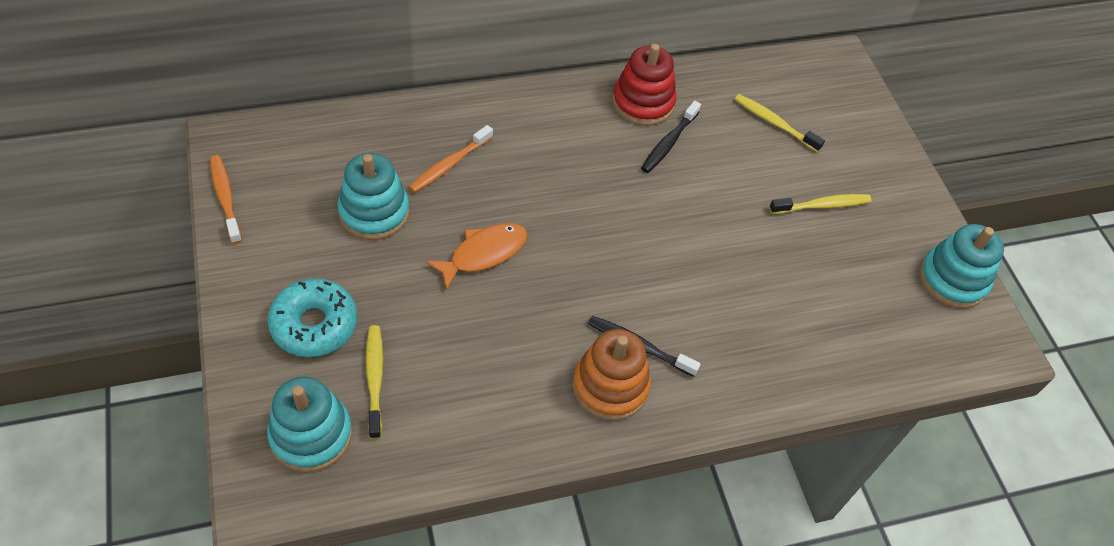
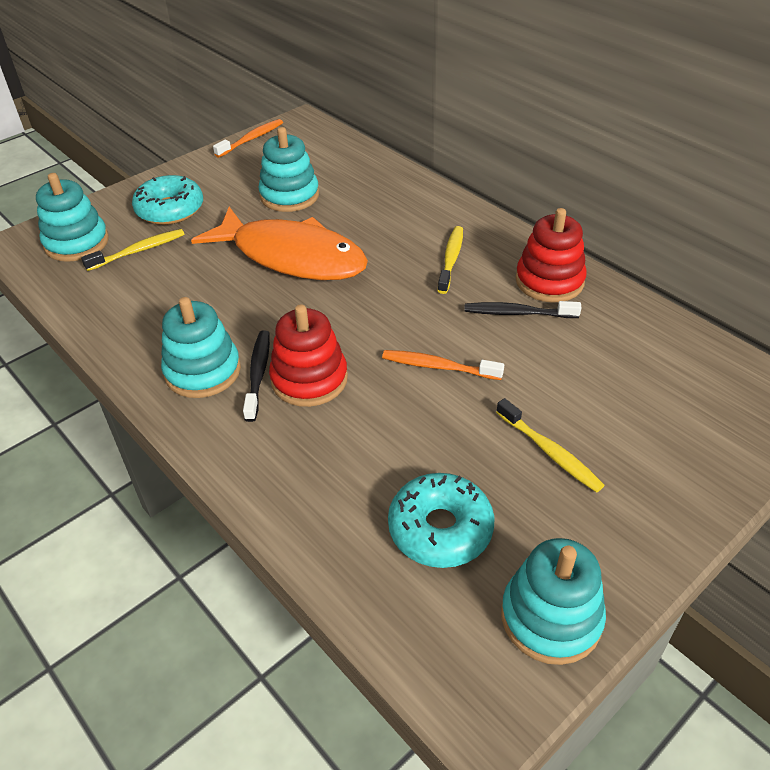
camera: 70 degrees right, 10 degrees down
(449, 165) = (367, 209): orange toothbrush -> orange toothbrush (438, 366)
(483, 254) = (292, 256): orange fish -> orange fish, size x1.87
(610, 386) = (203, 371): orange stacking toy -> turquoise stacking toy
(666, 312) = (309, 379): none -> red stacking toy
(774, 123) = (628, 377): yellow toothbrush -> yellow toothbrush (451, 259)
(861, 301) = (440, 529): none -> turquoise donut

